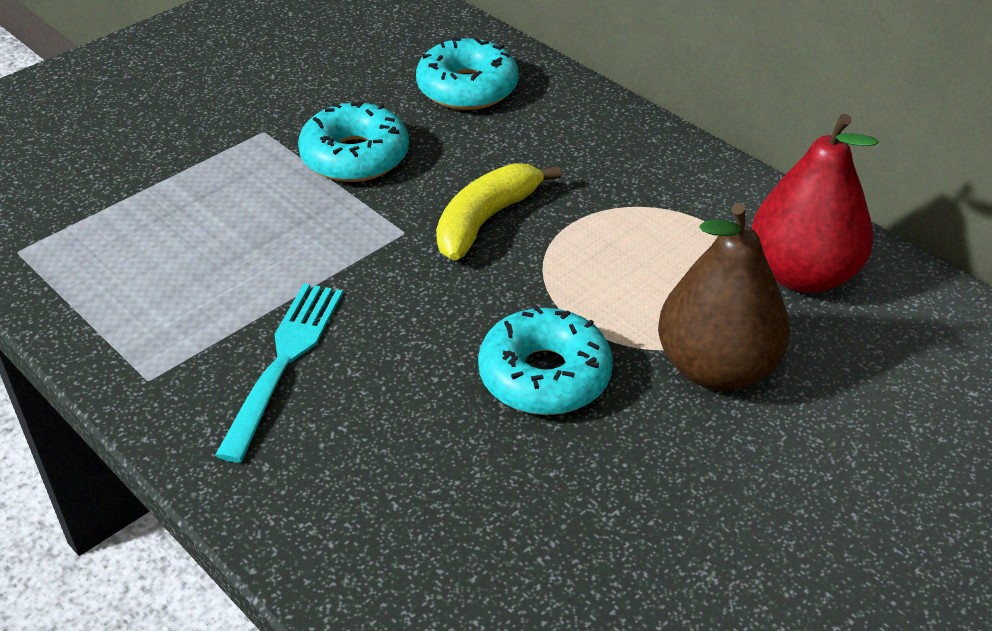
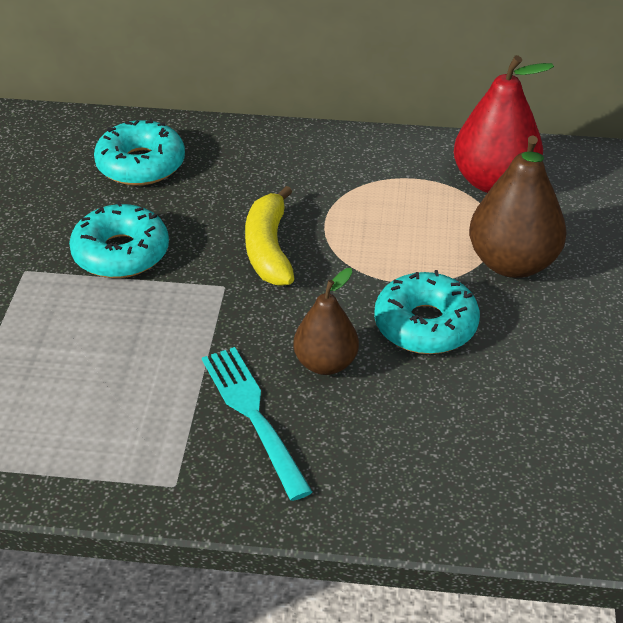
camera: 40 degrees left, 0 degrees up
(404, 354) = (325, 363): none -> brown pear

